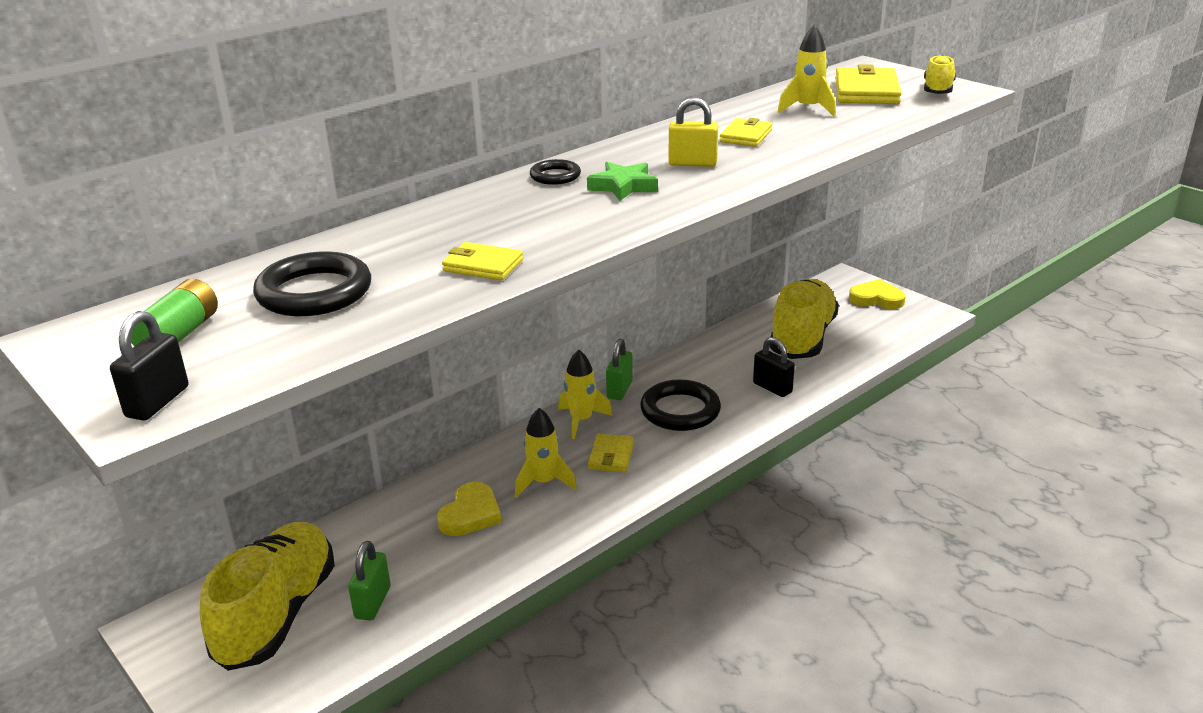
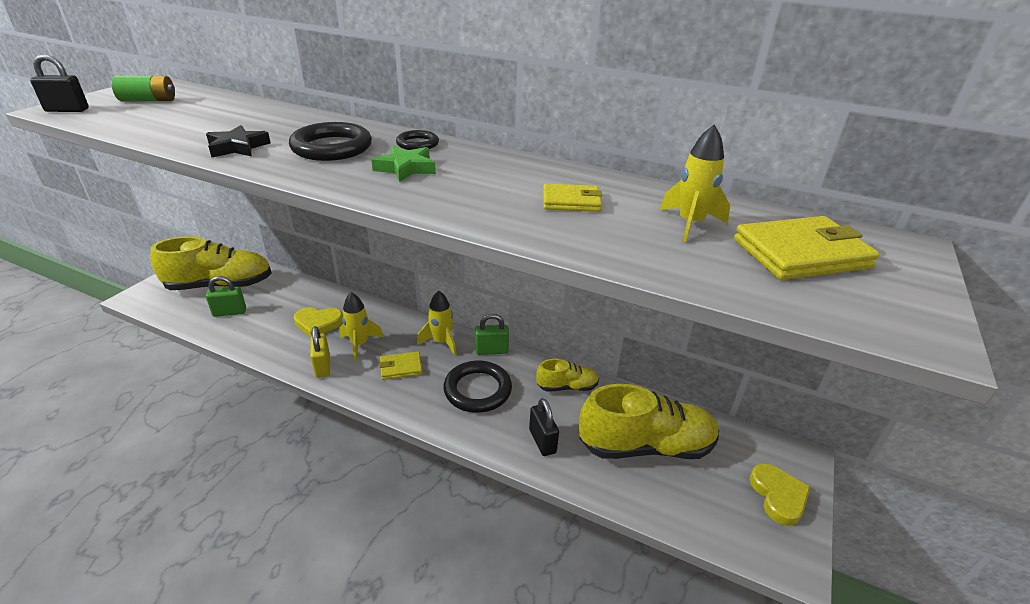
camera: 65 degrees right, 5 degrees up
(314, 292) = (200, 115): black ring -> black ring (332, 147)
(483, 265) = (237, 147): yellow wallet -> black star
(692, 163) = (476, 187): yellow padlock -> yellow padlock (323, 366)
(772, 388) = (542, 441): black padlock -> black padlock turned 45 degrees counterclockwise
(938, 90) = (882, 307): yellow shoe -> yellow shoe (567, 387)

